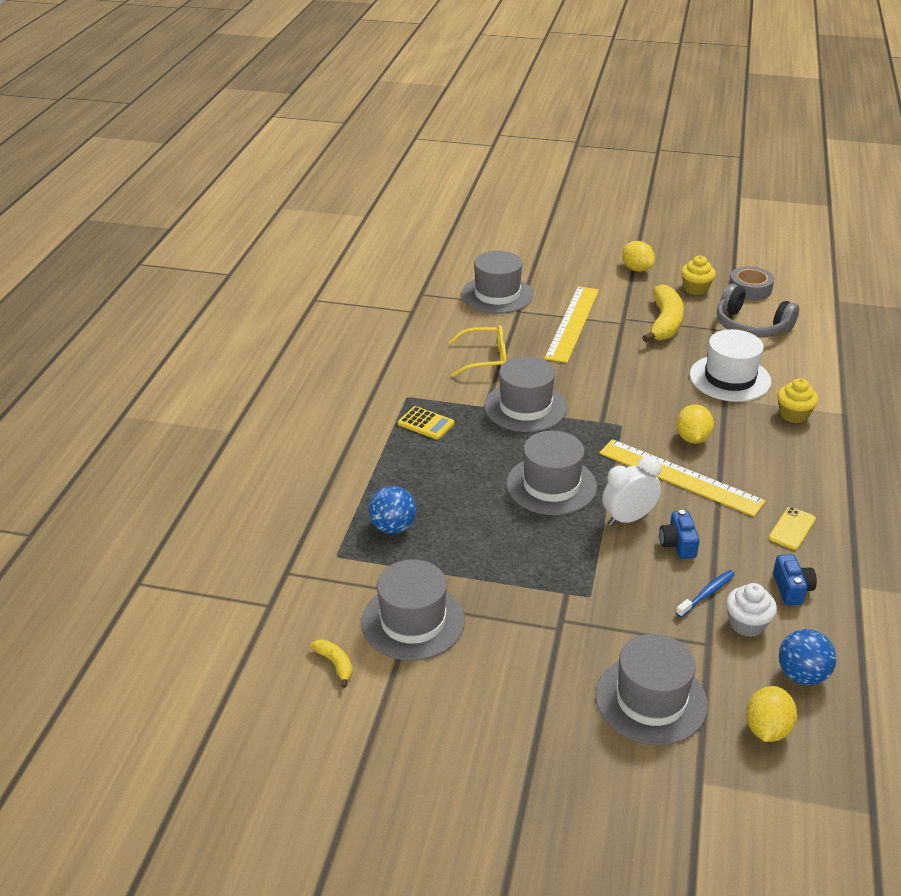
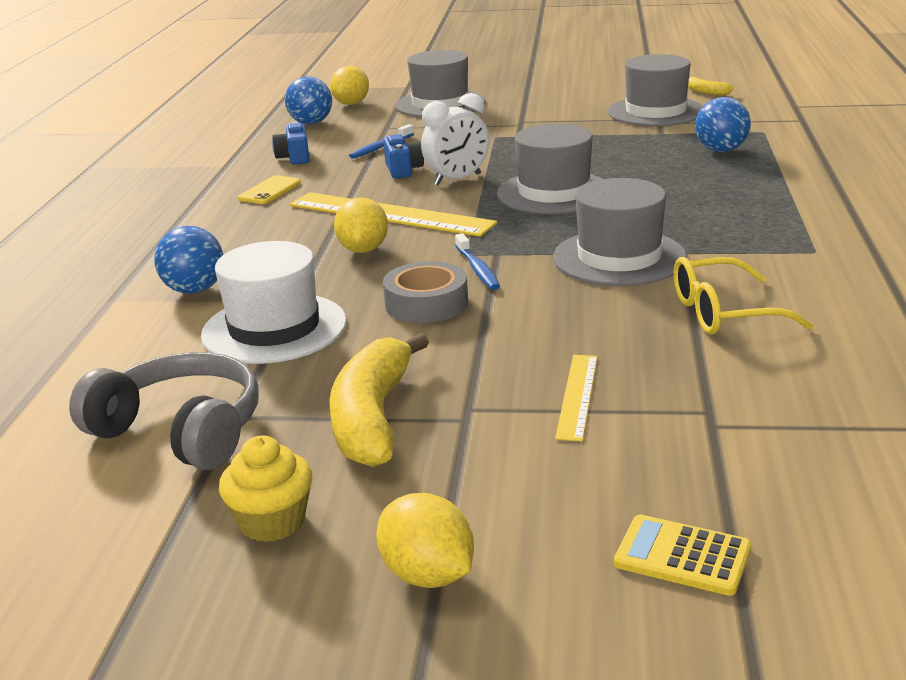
camera: 175 degrees right, 10 degrees down
(426, 423) = (757, 226): yellow calculator -> yellow calculator (682, 556)
(497, 295) = (783, 446): grey hat -> none
(573, 323) = (577, 396): yellow ruler -> yellow ruler, size x0.51
(615, 409) = (477, 269): none -> blue toothbrush
(747, 624) = (348, 138): white cupcake -> none
(750, 289) = (124, 537): grey tape -> grey tape (426, 303)
(793, 415) = (195, 290): yellow cupcake -> blue ball

